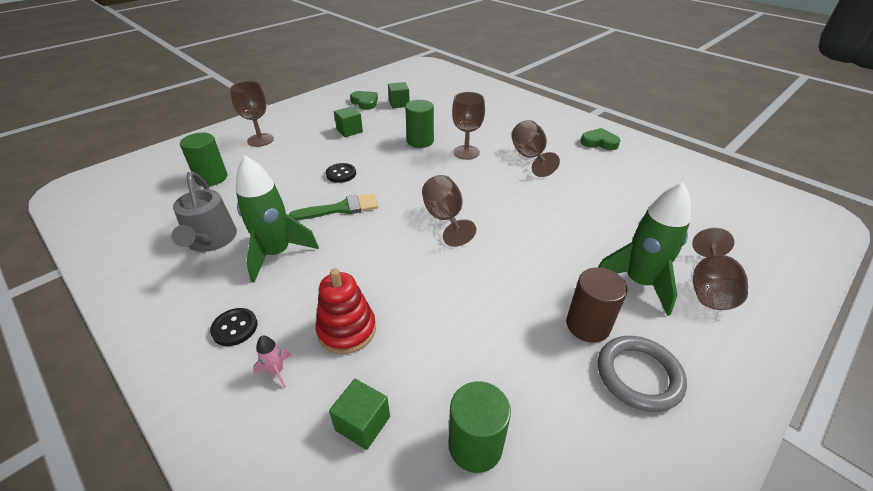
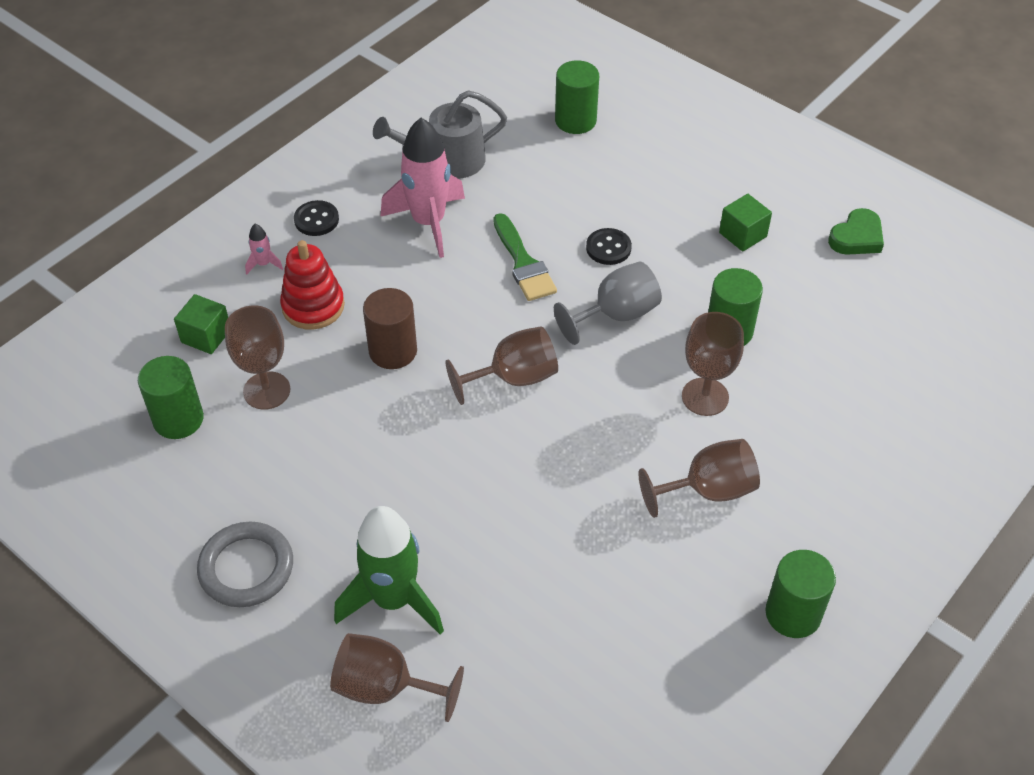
camera: 85 degrees right, 10 degrees up
(260, 140) = (686, 139): brown goblet -> brown goblet (266, 390)
(277, 253) = (428, 222): green rocket -> pink rocket
(399, 103) = (868, 286): green cube -> none
(399, 175) = (616, 315): none -> grey goblet
(587, 325) = (318, 528): brown cylinder -> brown cylinder (393, 351)
(599, 142) = (793, 614): green heart -> green cylinder

